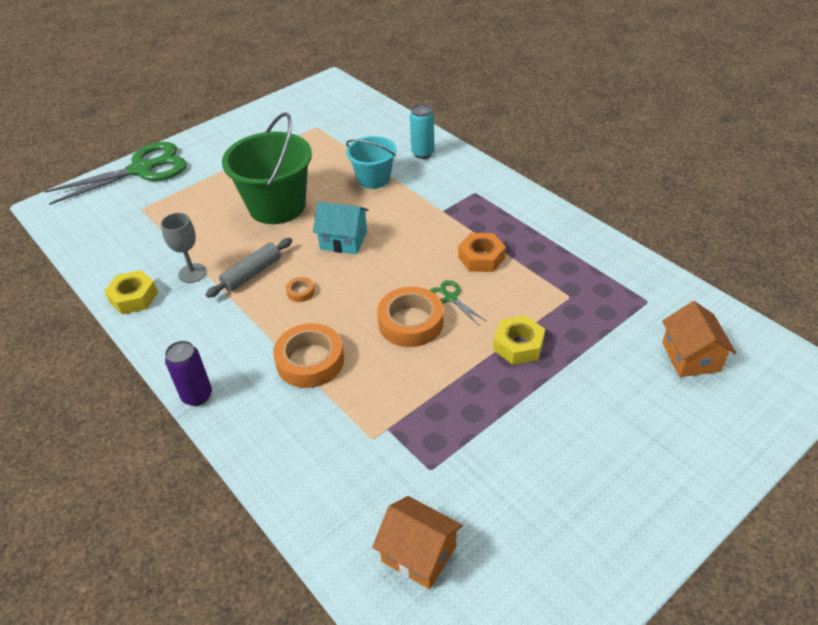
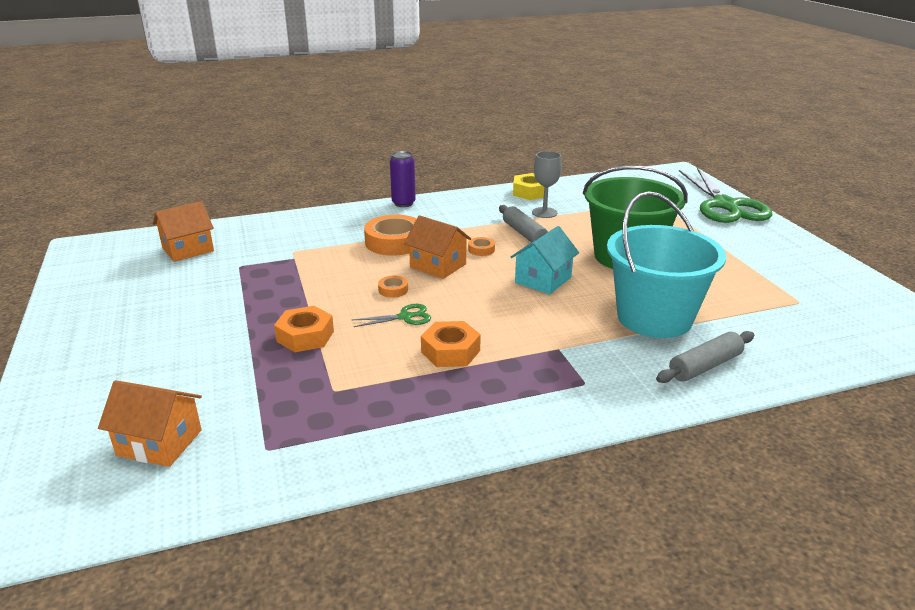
camera: 110 degrees right, 15 degrees down
(348, 310) = (438, 265): none -> orange house
(373, 179) = (654, 318): turquoise bucket -> turquoise bucket, size x1.68
(410, 322) = (393, 290): orange tape -> orange tape, size x0.45
(423, 153) = (704, 366): turquoise can -> grey rolling pin
(518, 345) = (305, 336): yellow nut -> orange nut

